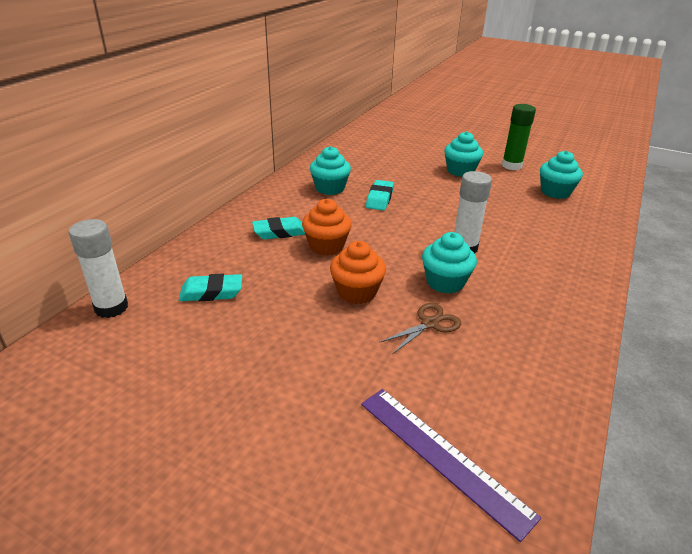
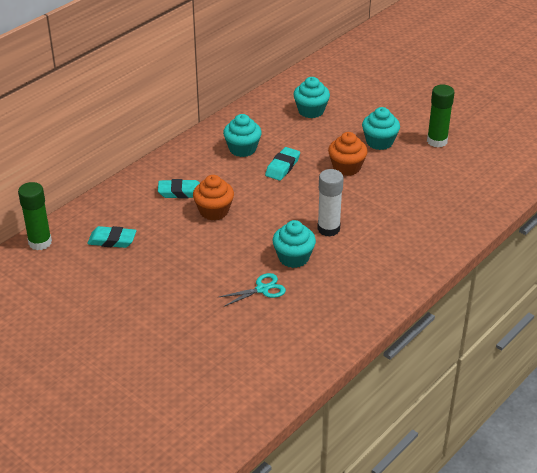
camera: 15 degrees right, 5 degrees up
(111, 308) = (40, 242): white glue stick -> green glue stick
(356, 292) = (220, 256): orange cupcake -> orange cupcake (346, 167)
(430, 324) = (262, 289): brown scissors -> turquoise scissors
(442, 456) = (222, 373): purple ruler -> none
(555, 192) = (457, 179): turquoise cupcake -> turquoise cupcake (311, 111)

